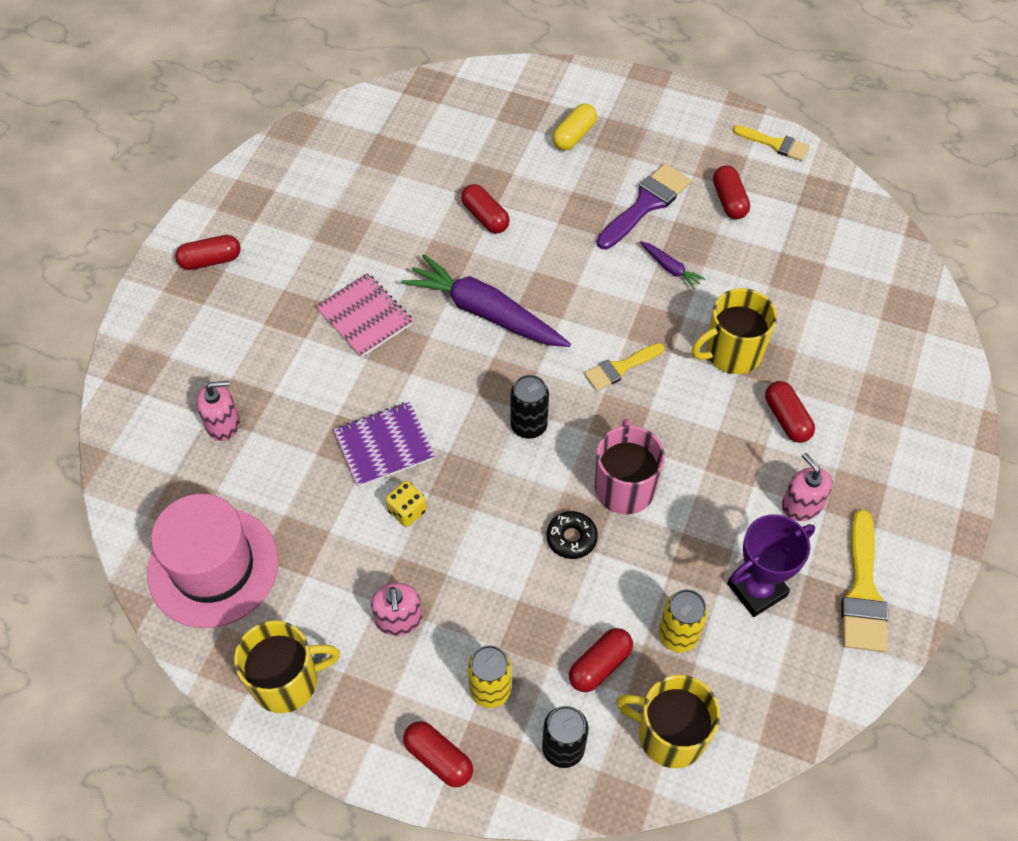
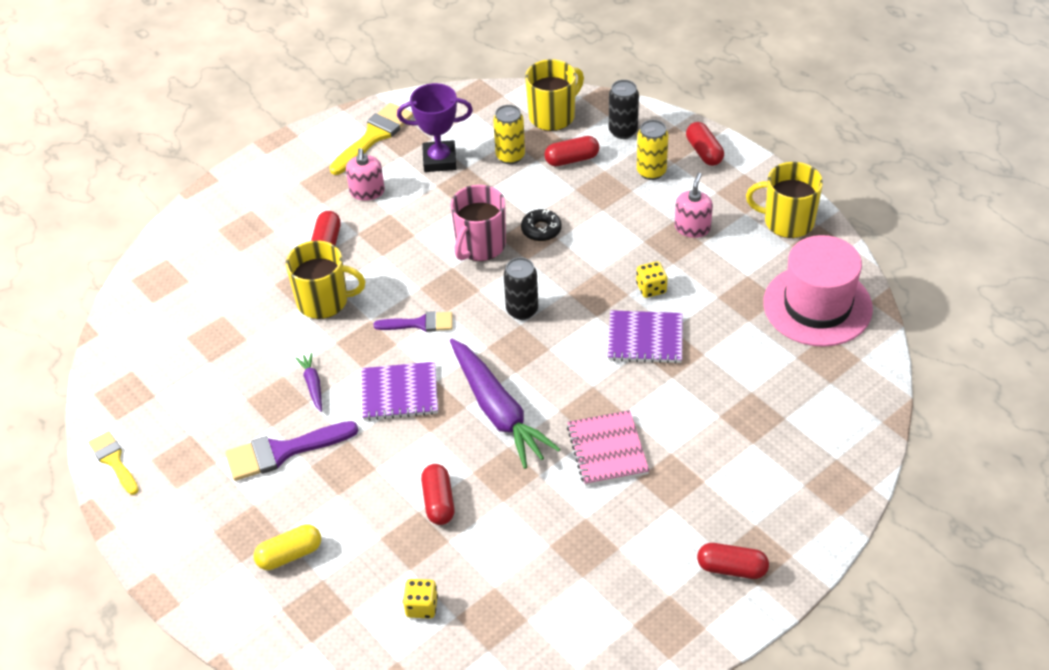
camera: 150 degrees left, 10 degrees down
(223, 423) = (773, 406): pink soap dispenser -> none
(446, 141) = (421, 606): none -> yellow dice
(587, 292) = (399, 393): none -> purple notebook
(620, 368) = (420, 323): yellow brush -> purple brush
(670, 734) = (553, 116): yellow mug -> yellow mug turned 90 degrees counterclockwise
(729, 200) = (208, 424): red capsule -> none

